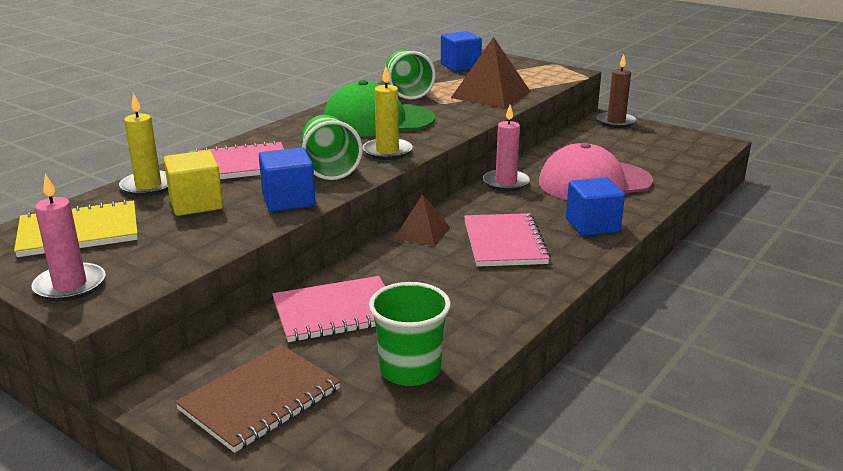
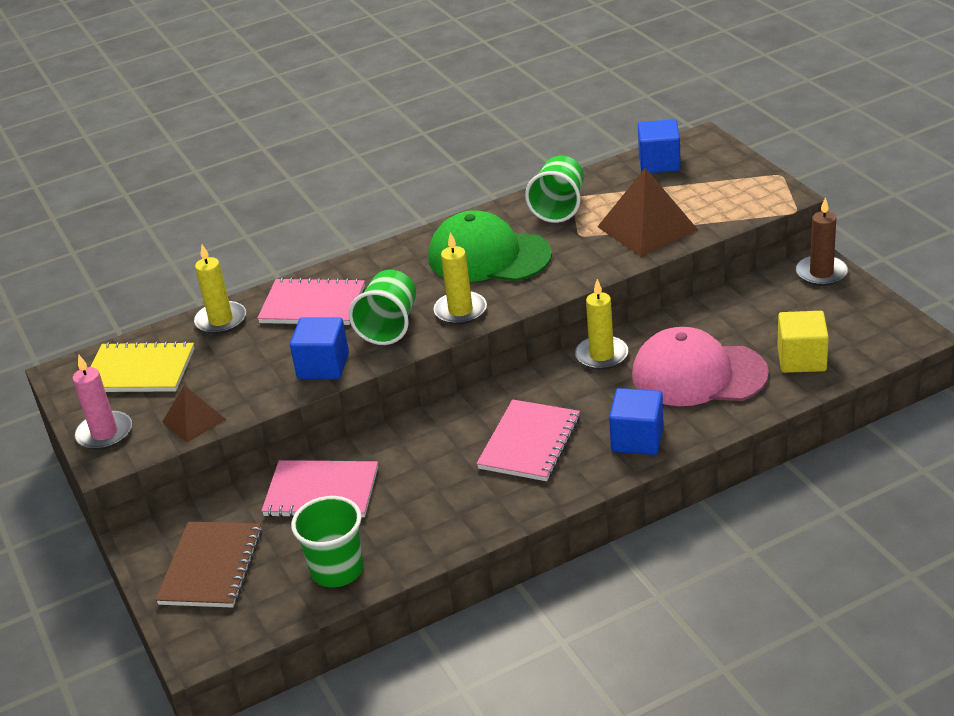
camera: 30 degrees right, 10 degrees up
(196, 204) = (245, 354): yellow cube -> yellow cube (801, 359)
(260, 399) = (211, 567): brown notebook -> brown notebook turned 60 degrees counterclockwise
(422, 232) = (463, 411): brown pyramid -> brown pyramid (194, 420)
(506, 183) = (601, 355): pink candle -> yellow candle

